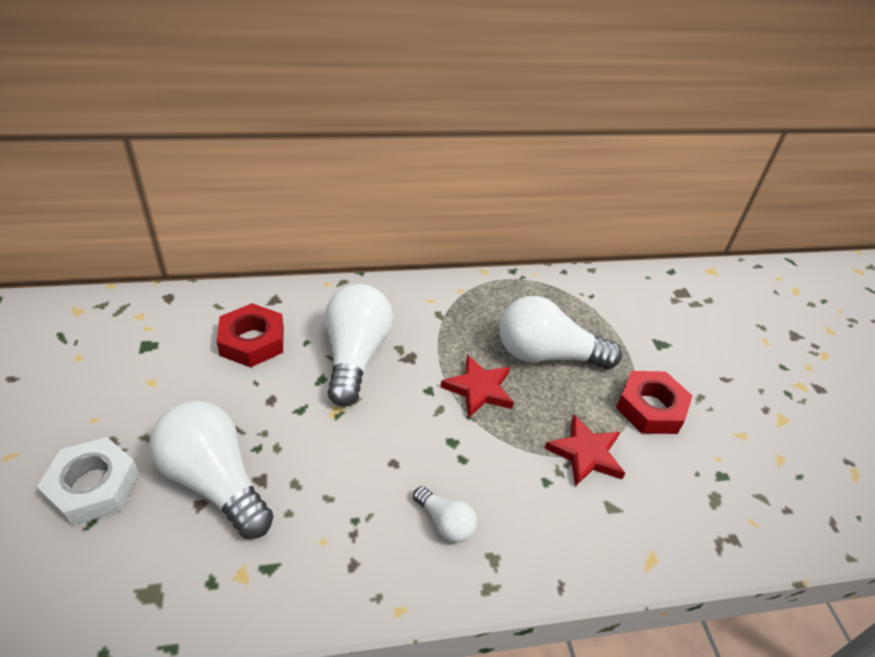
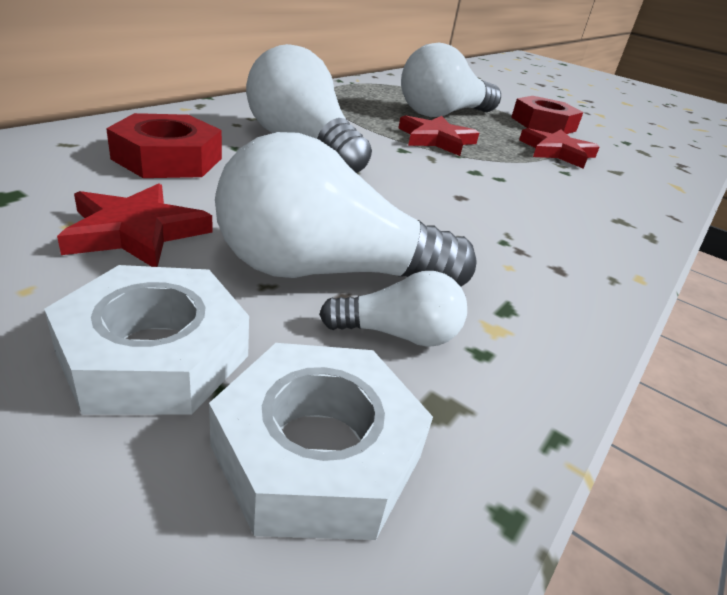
camera: 45 degrees left, 10 degrees down
(85, 575) = (317, 452): none -> white nut
(168, 401) = (135, 232): none -> red star
(445, 522) = (560, 214): white light bulb -> white light bulb (398, 334)

